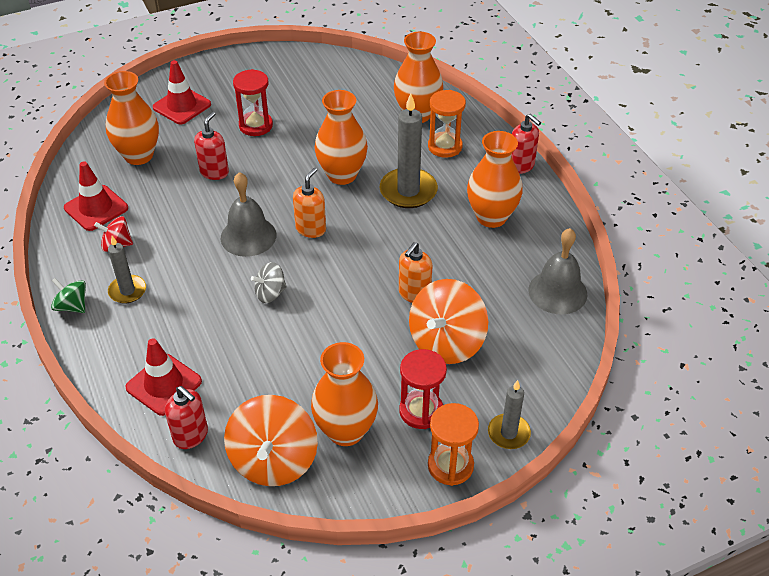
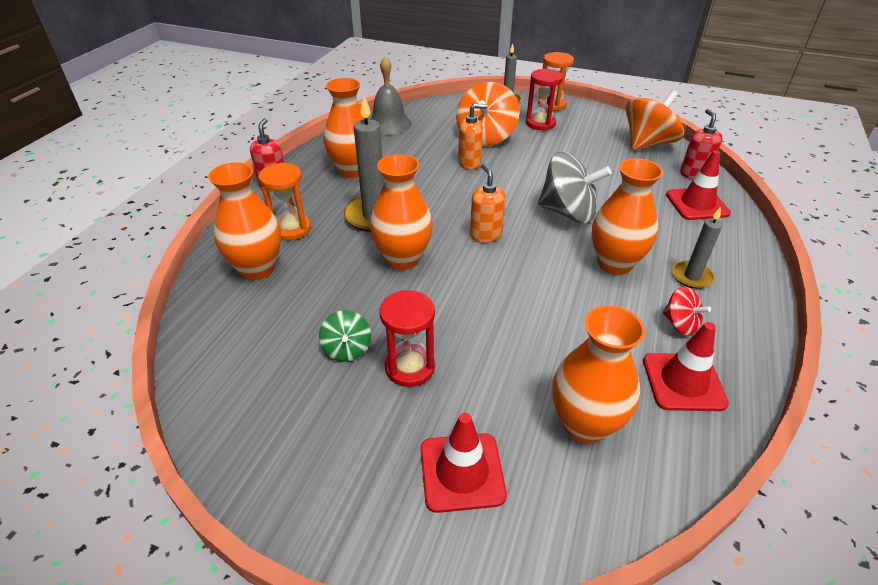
camera: 135 degrees left, 5 degrees down
(72, 306) = (755, 293): green spinning top -> green spinning top (347, 349)
(214, 172) = (514, 339): red soap dispenser -> none
(248, 236) = (543, 259): grey bell -> none
(270, 293) = (568, 212): grey spinning top -> grey spinning top, size x1.93
(311, 229) = (485, 234): orange soap dispenser -> orange soap dispenser turned 90 degrees clockwise
(346, 431) = (592, 135): orange vase -> orange vase (614, 263)
(446, 342) = (486, 137): orange spinning top -> orange spinning top turned 120 degrees clockwise

